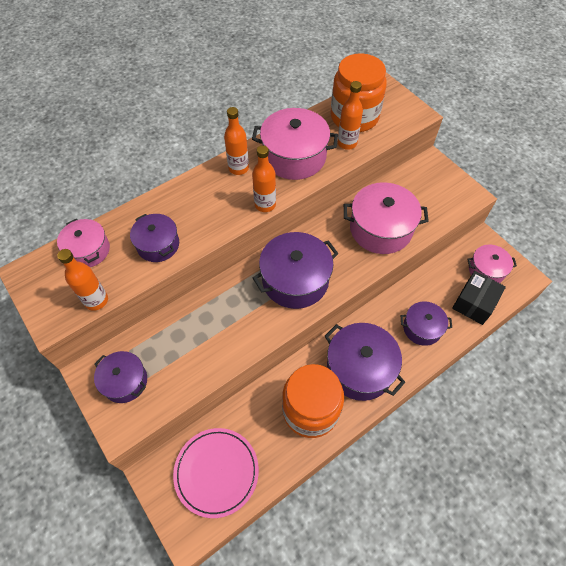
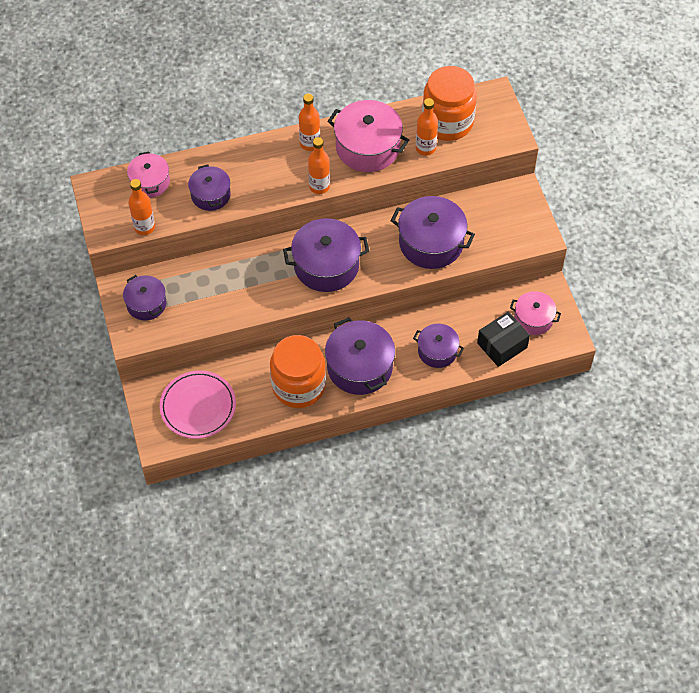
camera: 20 degrees right, 0 degrees up
(380, 229) = (431, 243): pink pot -> purple pot

